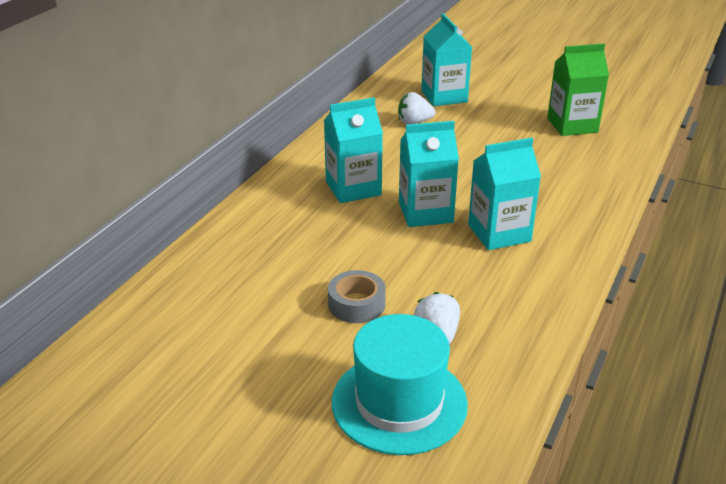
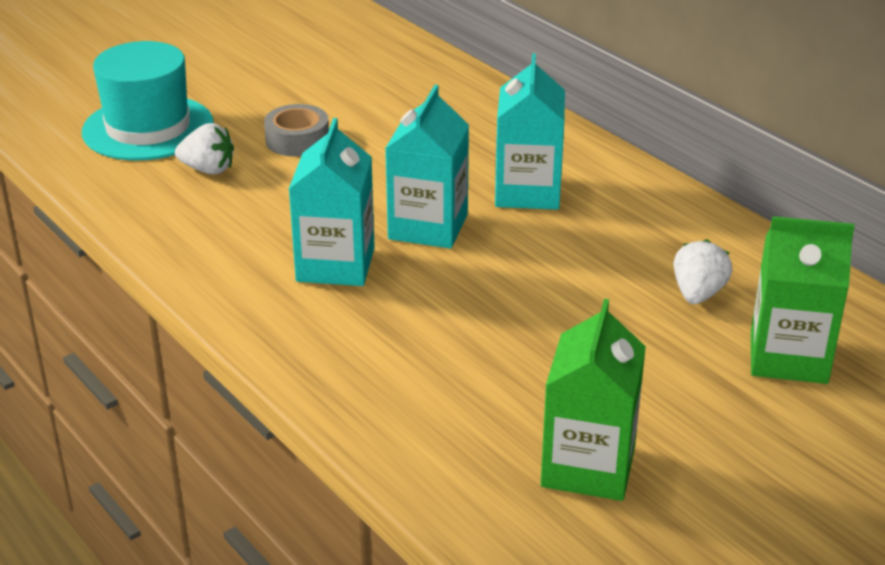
camera: 115 degrees right, 0 degrees up
(444, 96) = (788, 357): turquoise carton -> green carton

